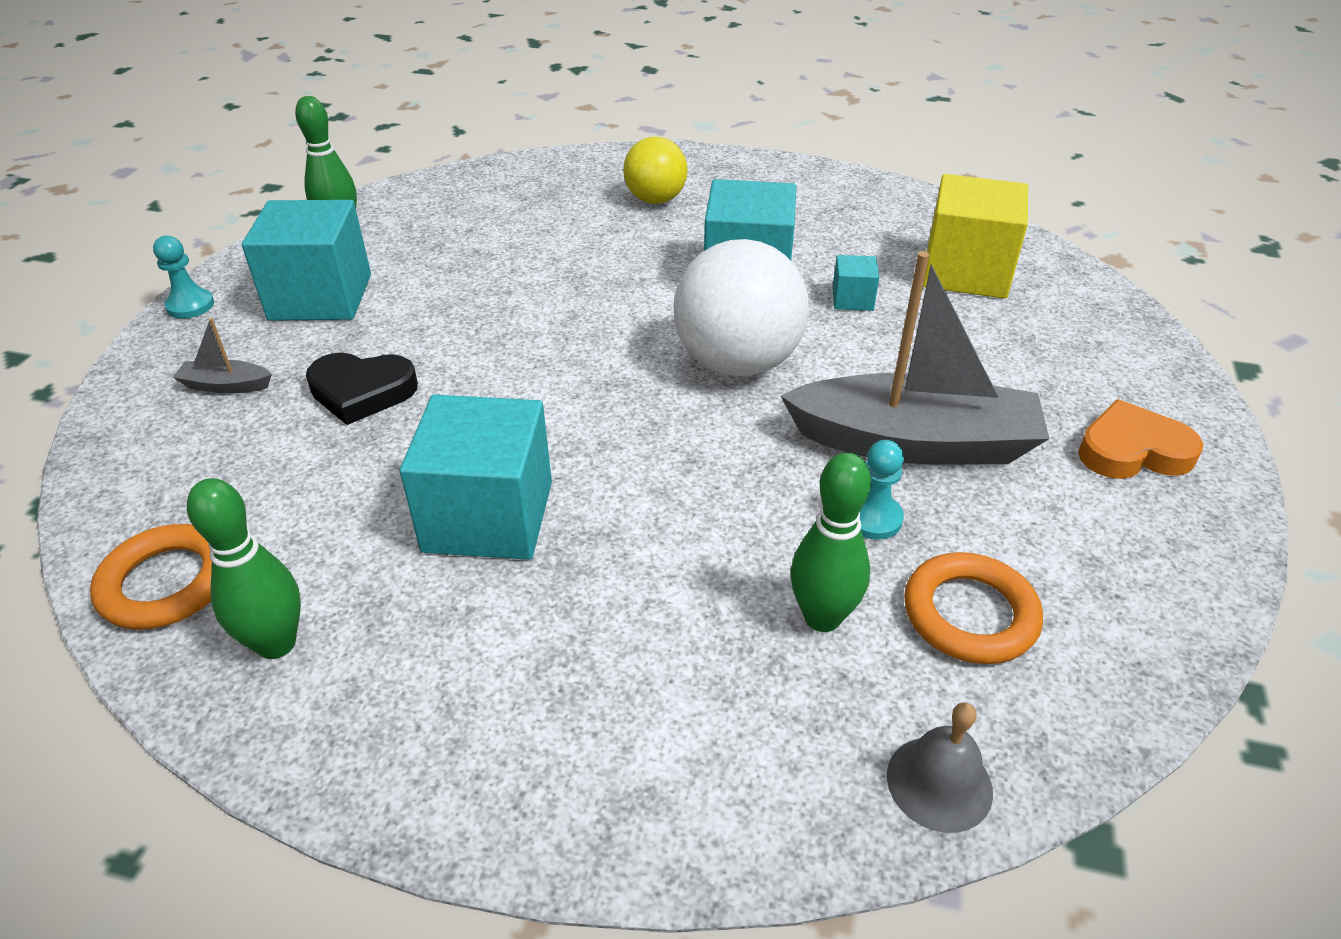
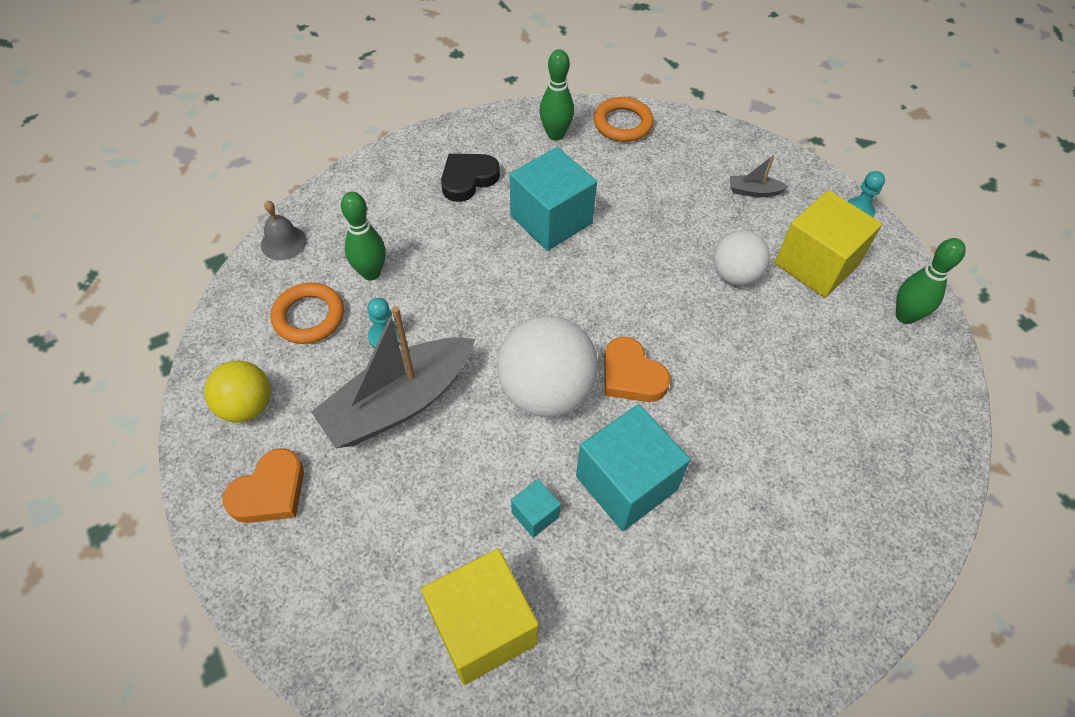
camera: 135 degrees right, 15 degrees up
(226, 385) = (754, 191): grey boat -> grey boat turned 135 degrees counterclockwise
(320, 297) = (816, 264): turquoise cube -> yellow cube
(362, 392) = (695, 231): black heart -> black heart (468, 179)
(405, 334) = (735, 275): none -> white ball
(637, 328) = (631, 375): none -> orange heart
(655, 200) = (793, 527): yellow ball -> yellow ball (247, 406)

